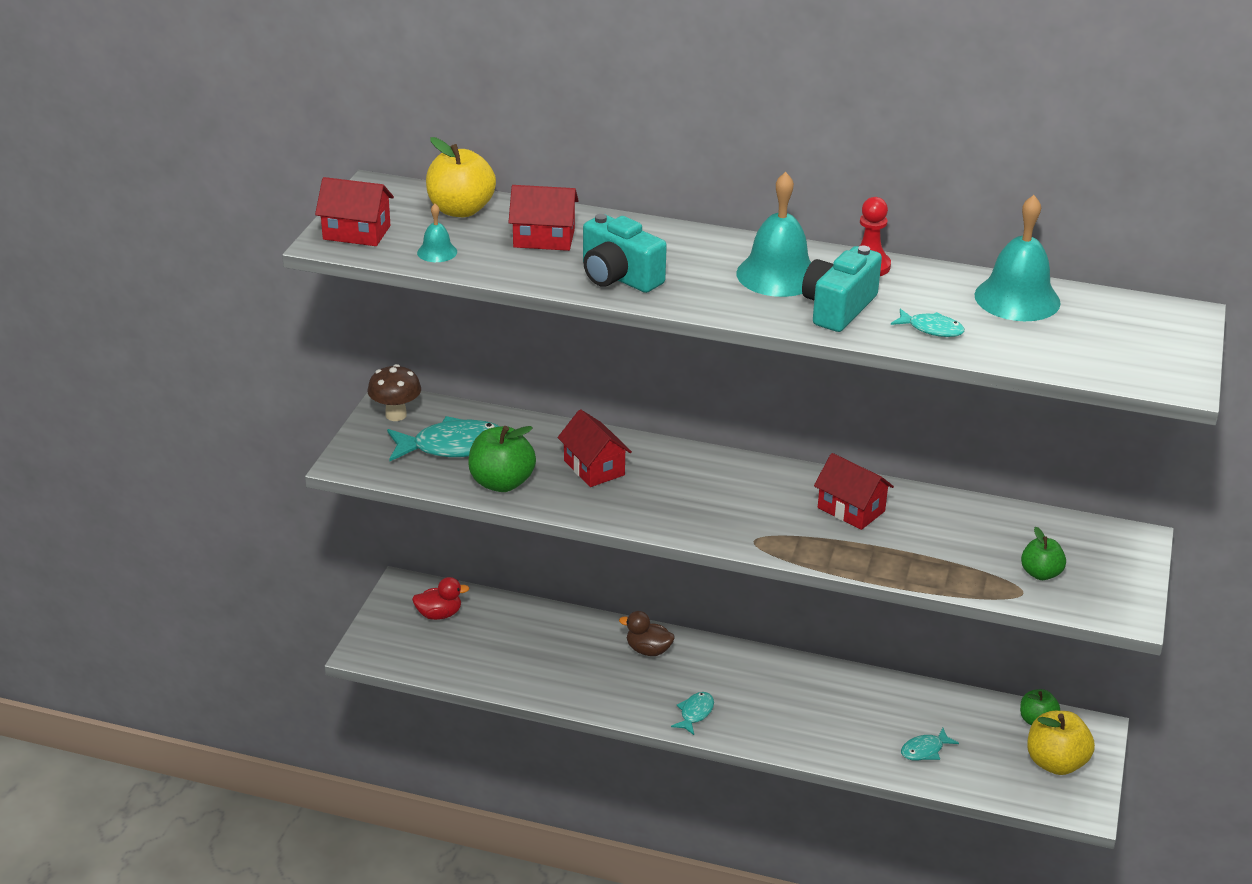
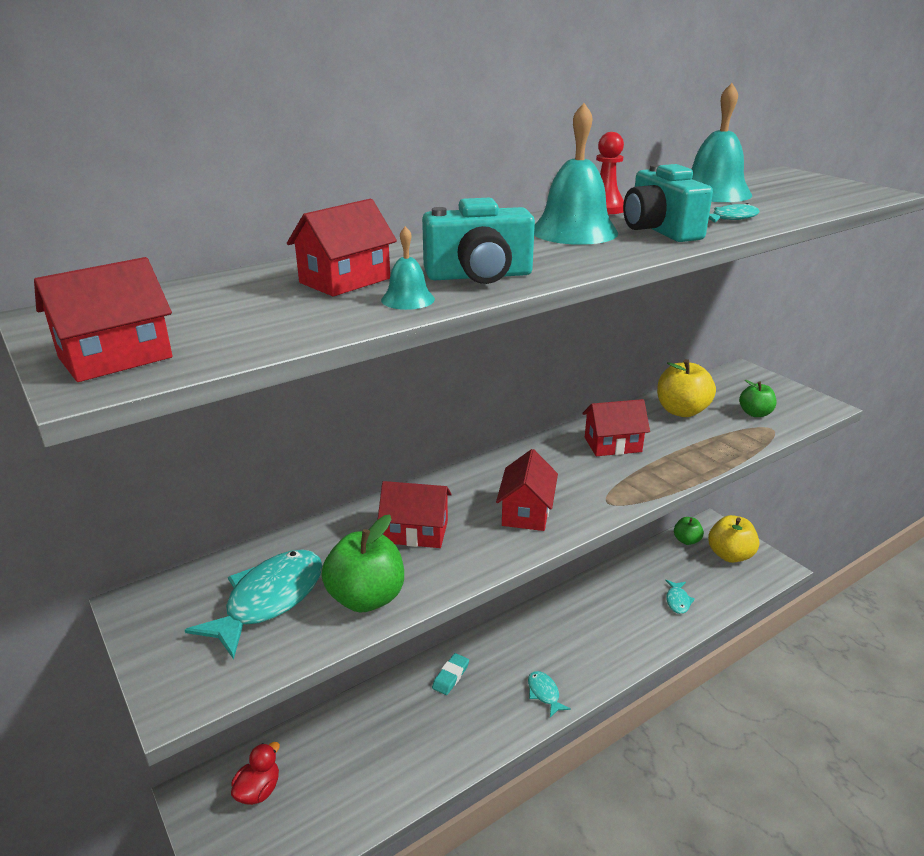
camera: 50 degrees left, 5 degrees down
(396, 415) = (162, 612): brown mushroom -> none
(437, 252) = (261, 331): turquoise bell -> turquoise bell (408, 299)
(461, 210) = (206, 295): yellow apple -> yellow apple (681, 411)
(648, 650) = (450, 676): brown duck -> turquoise eraser
(685, 506) = (526, 512): none -> red house

